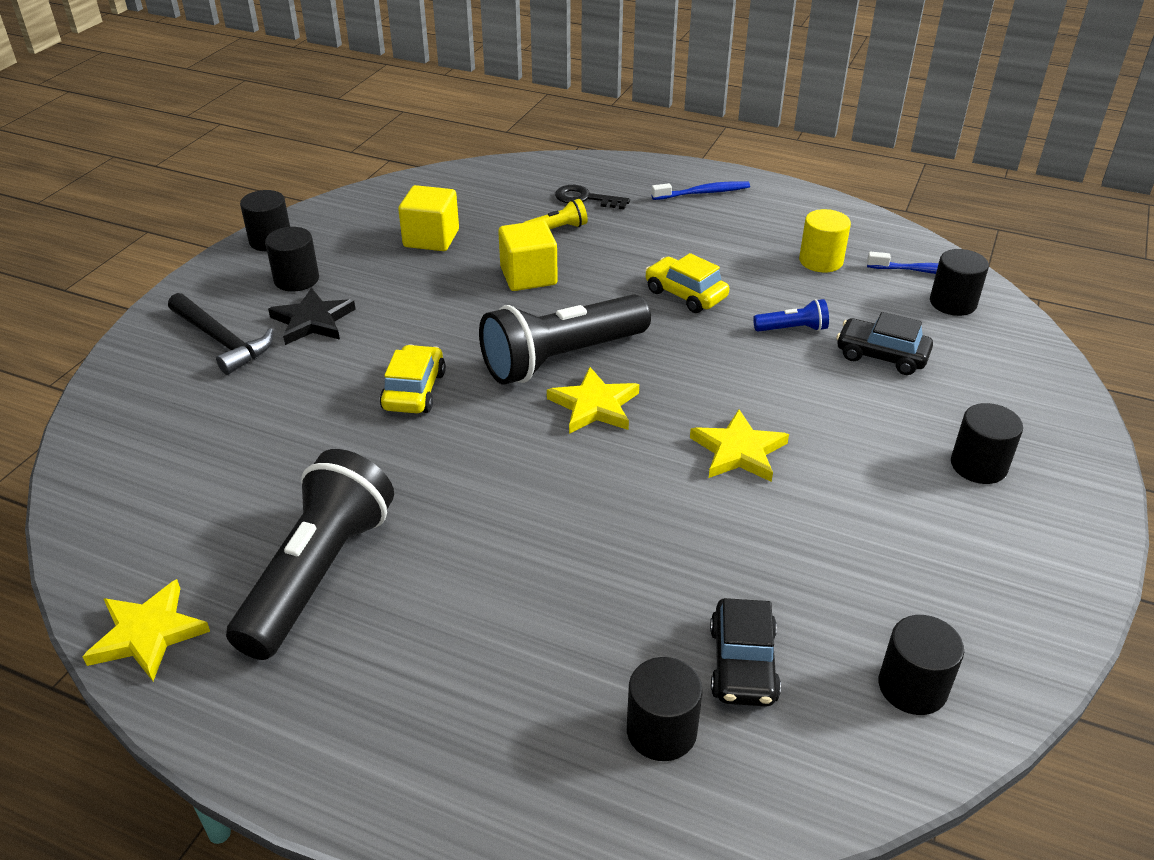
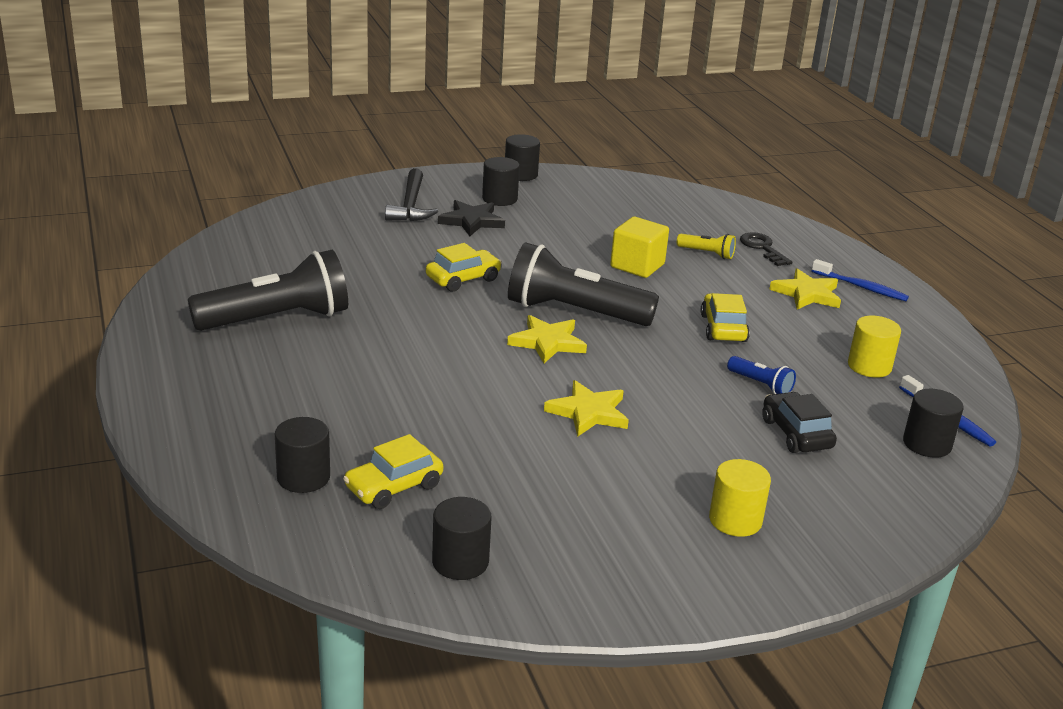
camera: 45 degrees right, 10 degrees down
(148, 634) = (176, 294): yellow star -> yellow star (807, 294)
(431, 238) = (615, 218): yellow cube -> none
(742, 664) = (393, 487): black car -> yellow car
(978, 465) = (735, 520): black cylinder -> yellow cylinder

